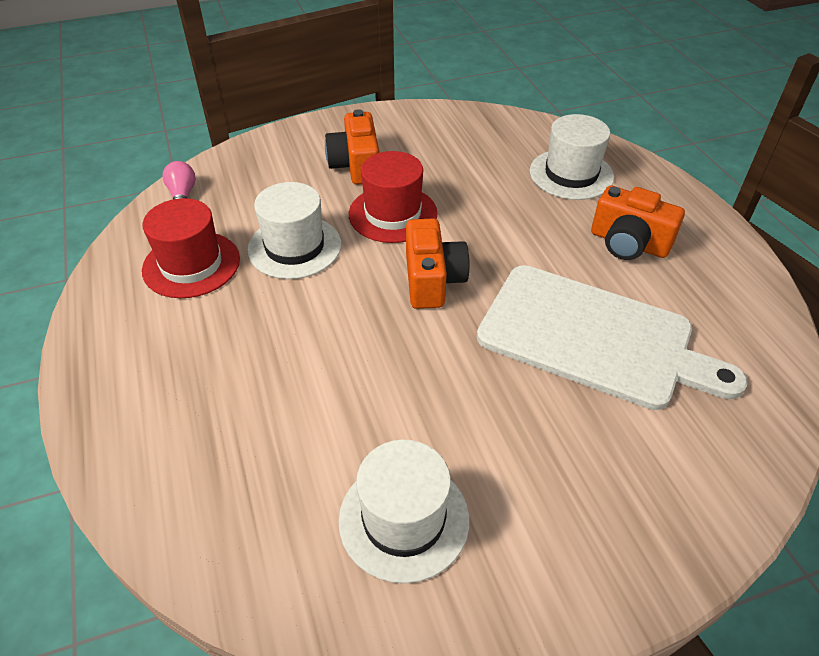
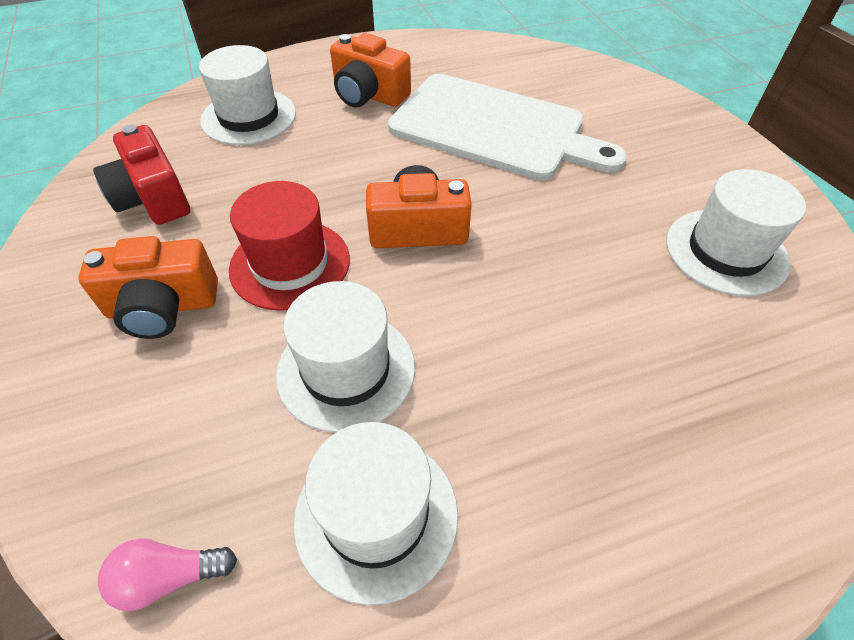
camera: 90 degrees left, 5 degrees up
(191, 264) = (376, 515): red hat -> white hat
(460, 144) = (153, 198): none -> red camera
(593, 337) = (494, 128): white cutting board -> white cutting board turned 90 degrees clockwise
(628, 243) = (368, 95): orange camera -> orange camera turned 90 degrees clockwise

